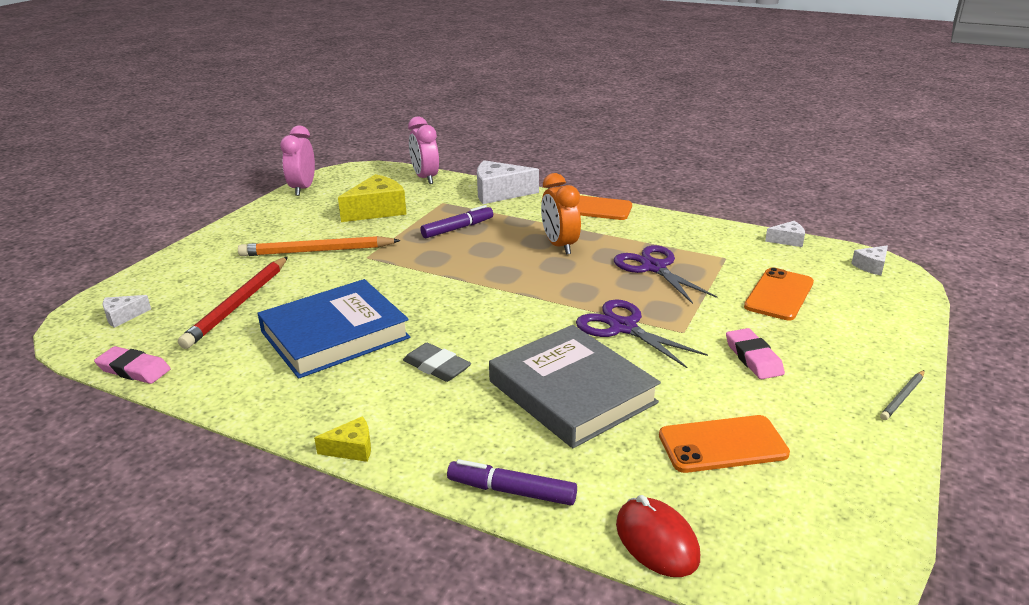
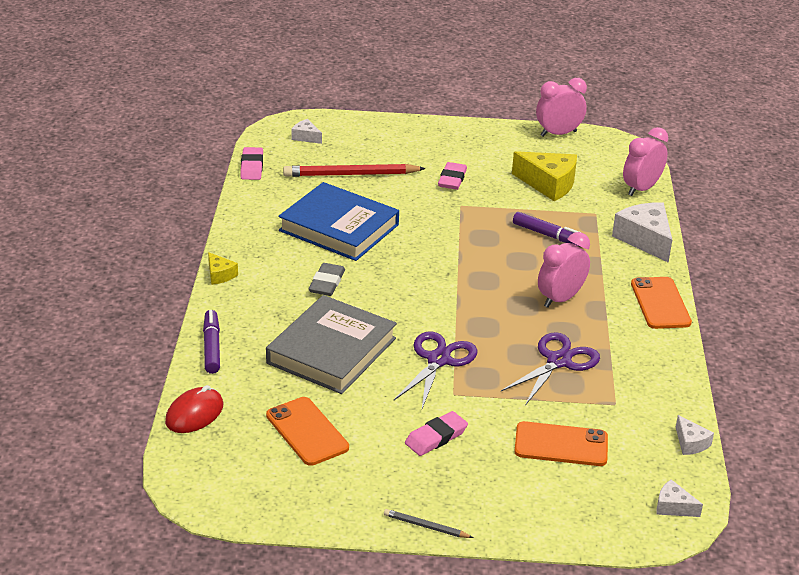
camera: 65 degrees right, 5 degrees up
(316, 251) = (452, 179): orange pencil -> pink eraser
(559, 245) = (560, 299): orange clock -> pink clock

